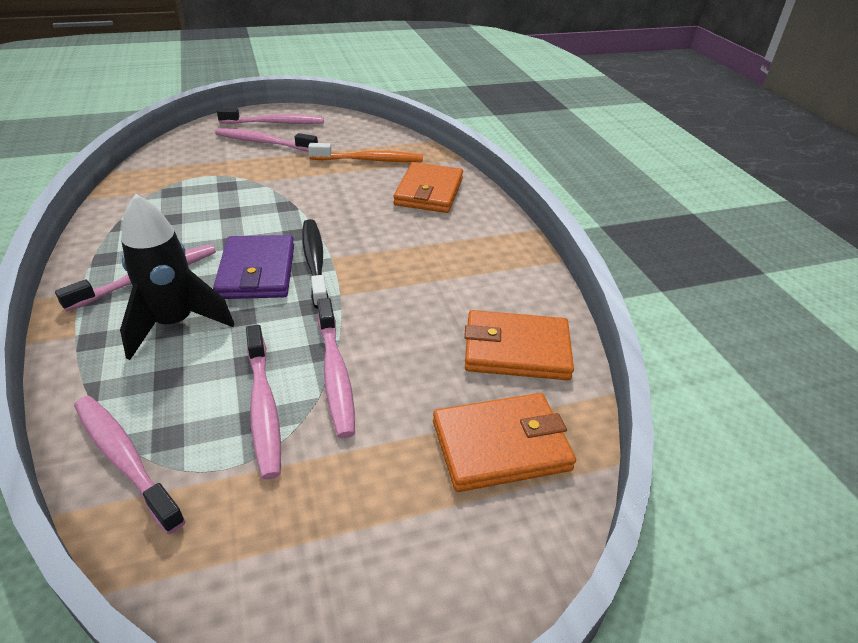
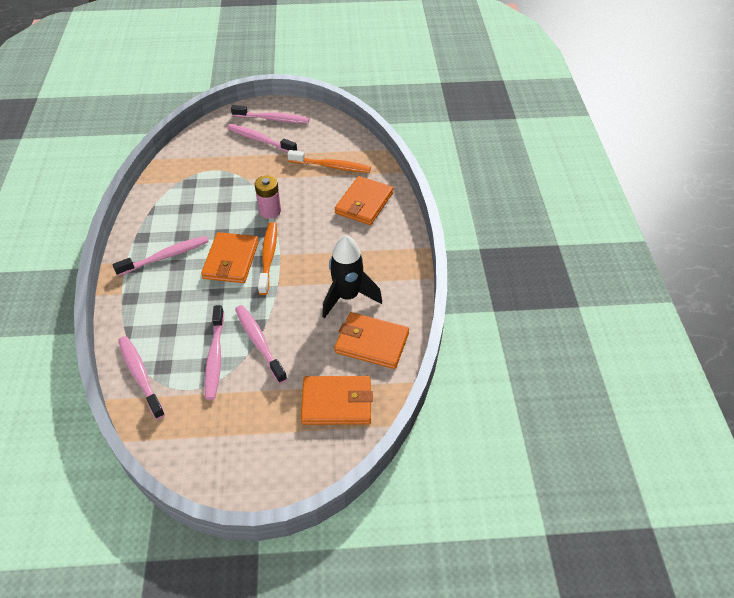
camera: 15 degrees right, 10 degrees up
(175, 324) = (176, 294): black rocket -> black rocket (347, 297)
(257, 271) = (231, 260): purple wallet -> orange wallet
(300, 211) = (270, 211): none -> pink battery
(314, 262) = (268, 257): black toothbrush -> orange toothbrush
(335, 374) = (259, 342): pink toothbrush -> pink toothbrush turned 150 degrees clockwise

